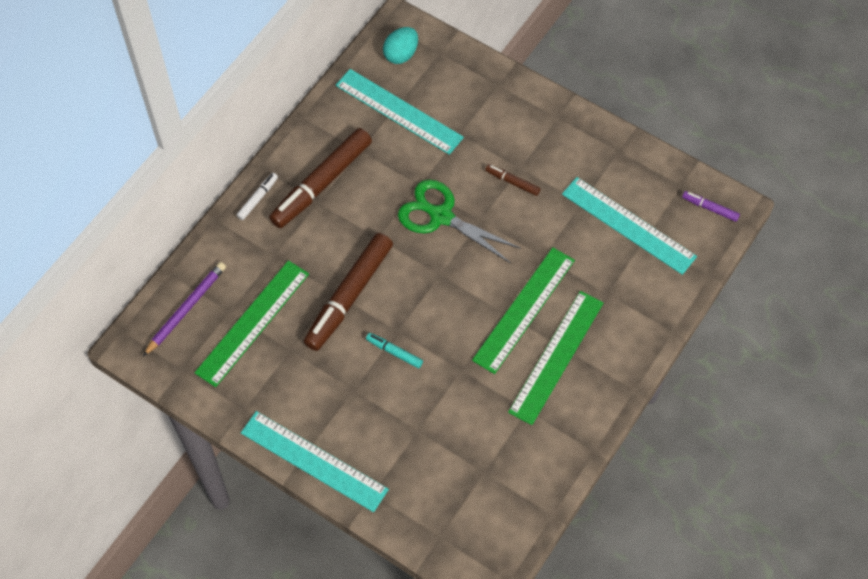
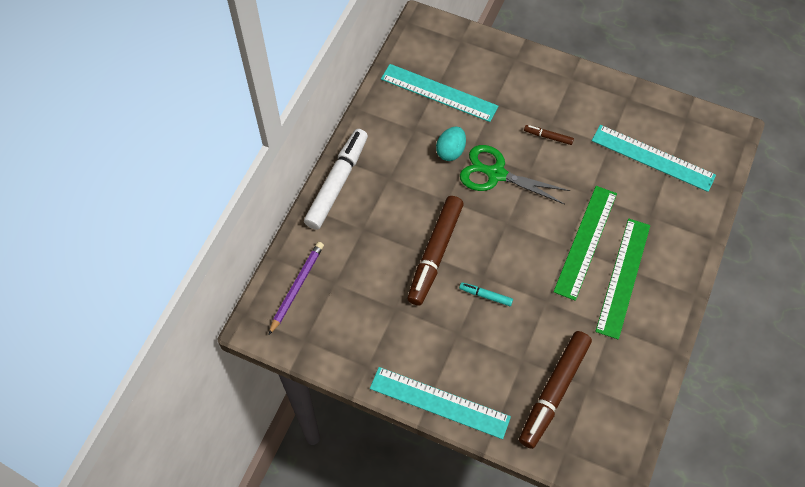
camera: 10 degrees left, 0 degrees up
(253, 323) = (357, 290): green ruler -> none
(257, 198) = (337, 183): white marker -> white marker, size x2.27
(322, 183) = (389, 162): brown marker -> brown marker (554, 392)
(401, 54) = (429, 46): turquoise egg -> turquoise egg (450, 151)
(710, 208) = (715, 134): purple marker -> none

